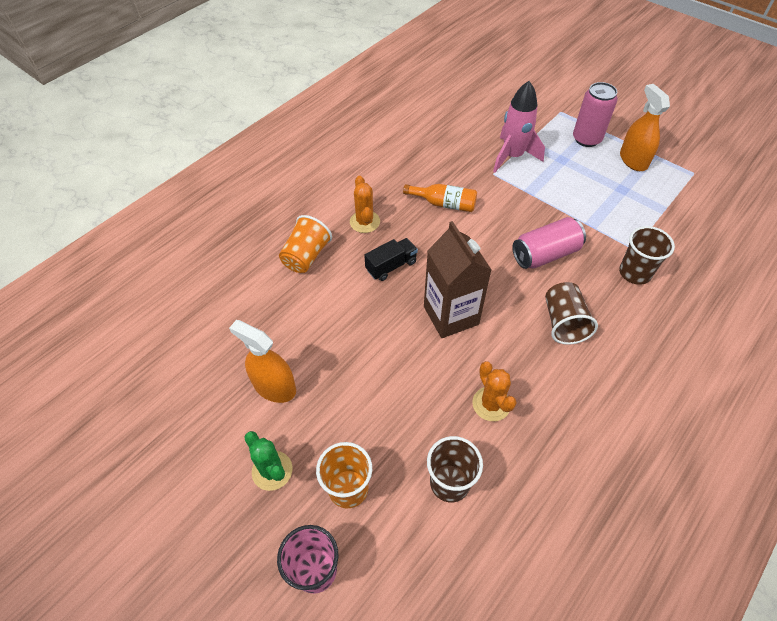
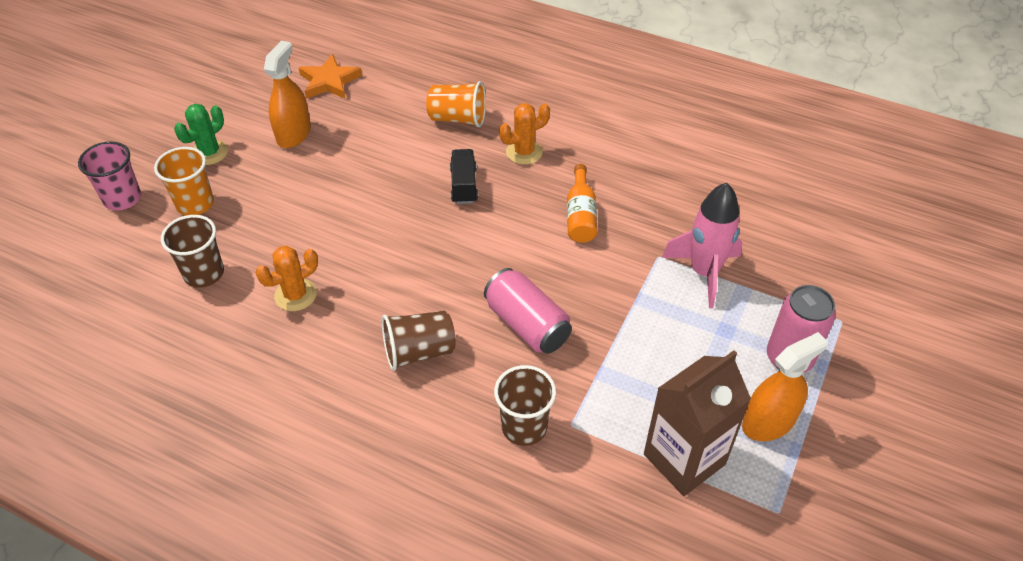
camera: 75 degrees right, 5 degrees down
(206, 347) = (329, 81): none -> orange star
(391, 266) = (464, 185): black truck -> black truck turned 135 degrees counterclockwise
(451, 315) = (406, 246): brown carton -> brown carton (684, 459)

